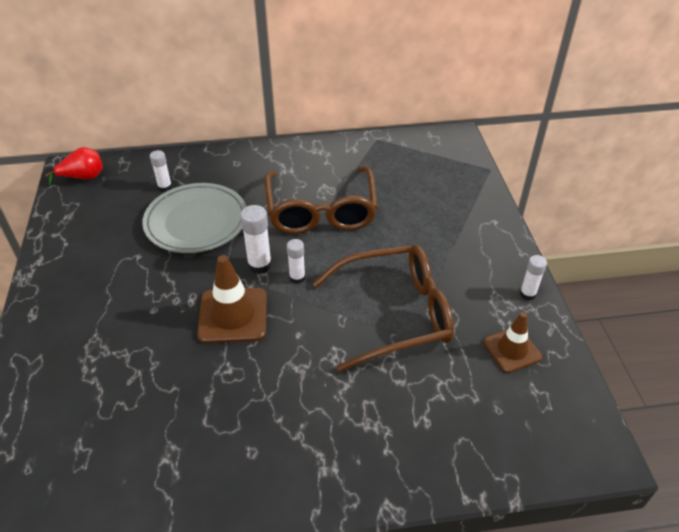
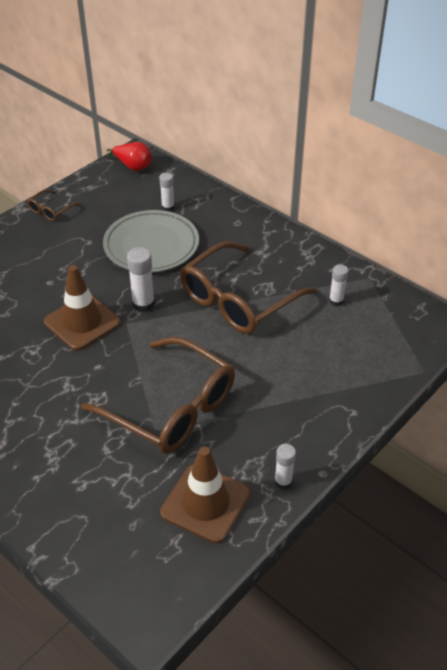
camera: 50 degrees right, 0 degrees up
(59, 257) = (51, 210): none -> brown glasses
(297, 278) = (152, 331): white glue stick -> white glue stick (336, 301)
(512, 350) = (205, 503): brown traffic cone -> brown traffic cone, size x1.54

